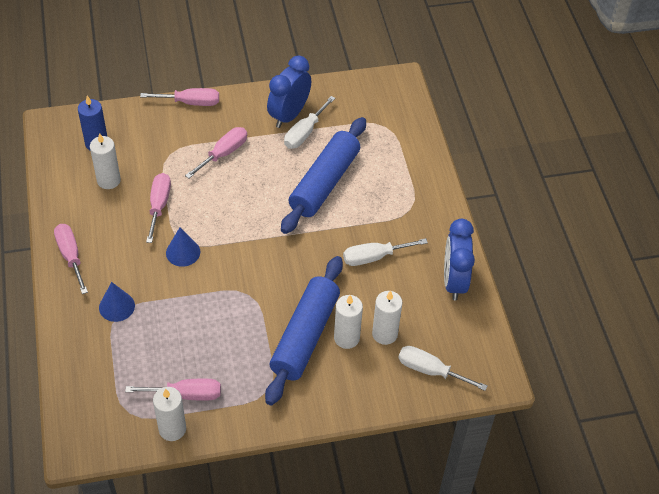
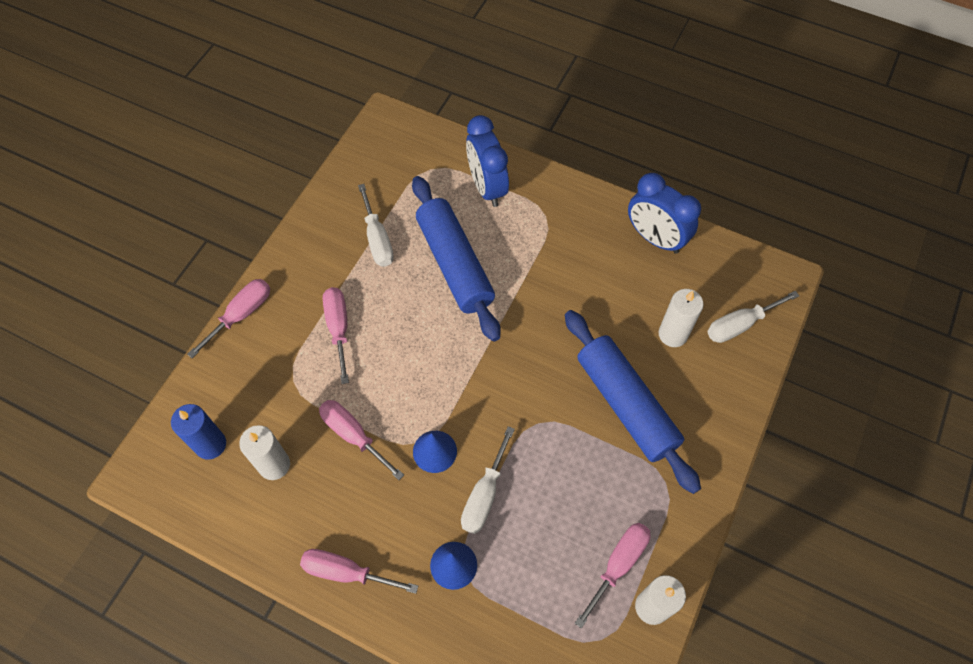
camera: 50 degrees left, 10 degrees up
(289, 115) = (342, 237): blue clock -> blue clock (487, 187)
(346, 338) = (654, 369): white candle -> none
(374, 257) = (578, 283): white screwdriver -> white screwdriver (484, 495)

